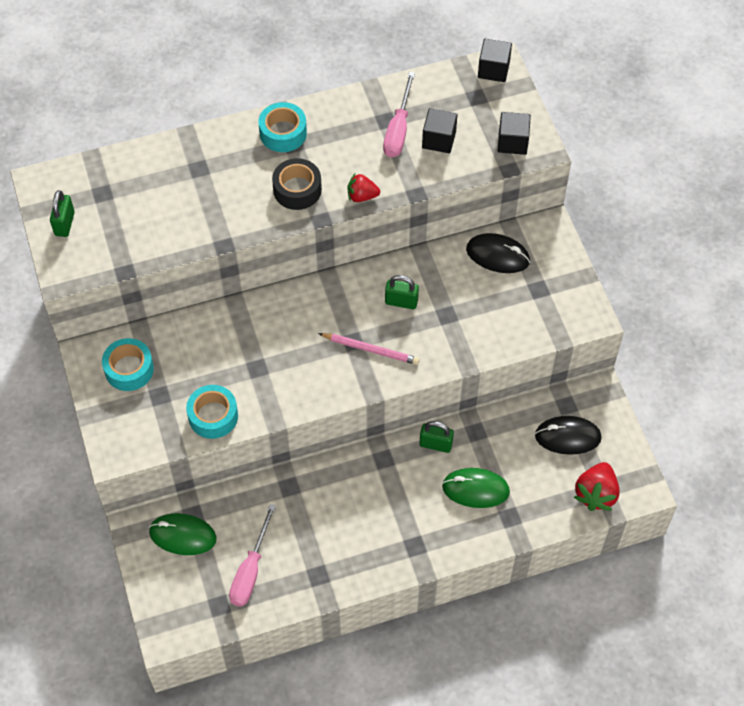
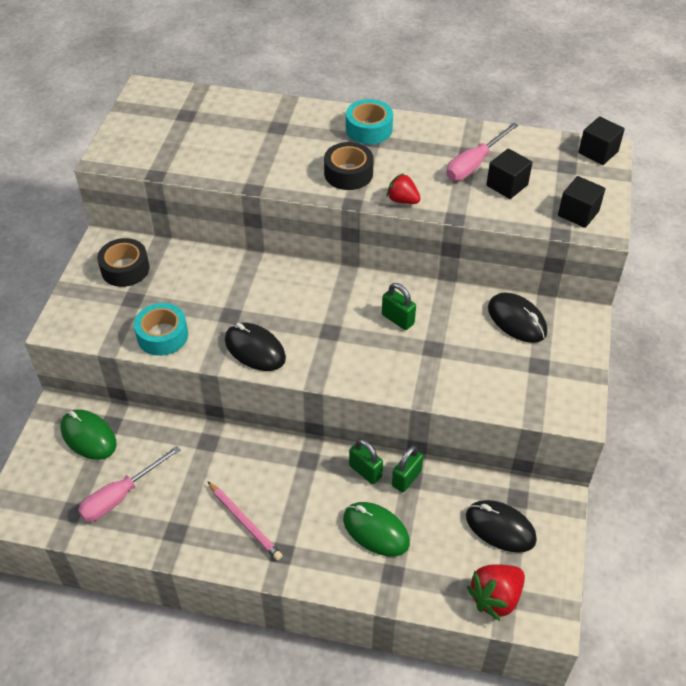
camera: 30 degrees right, 10 degrees down
(64, 224) = (138, 124): green padlock -> green padlock (406, 478)
(129, 369) = (125, 269): turquoise tape -> black tape
(302, 389) = (255, 349): none -> black mouse
(370, 350) = (340, 345): pink pencil -> pink pencil (244, 522)

